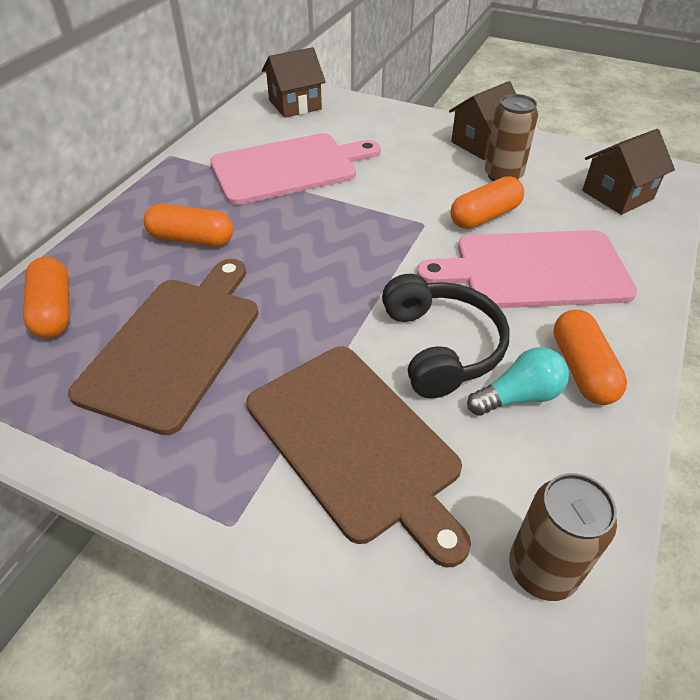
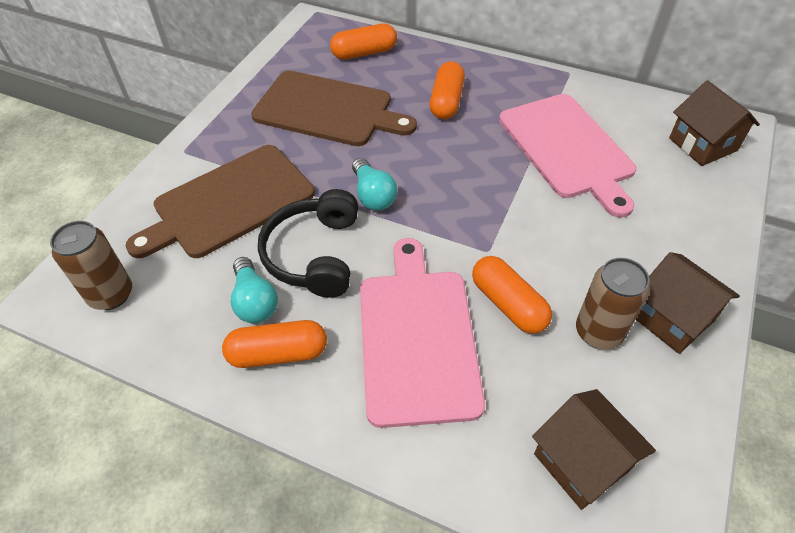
camera: 90 degrees right, 5 degrees up
(347, 300) = (373, 195): none -> turquoise light bulb
(441, 347) = (314, 254): black headphones -> black headphones turned 105 degrees clockwise

